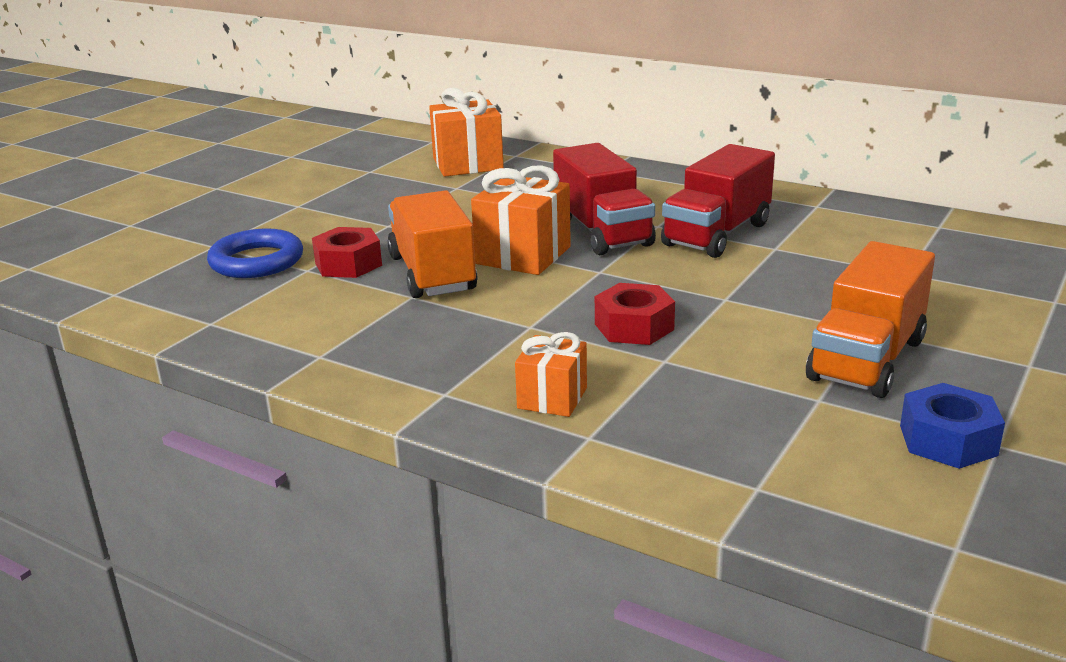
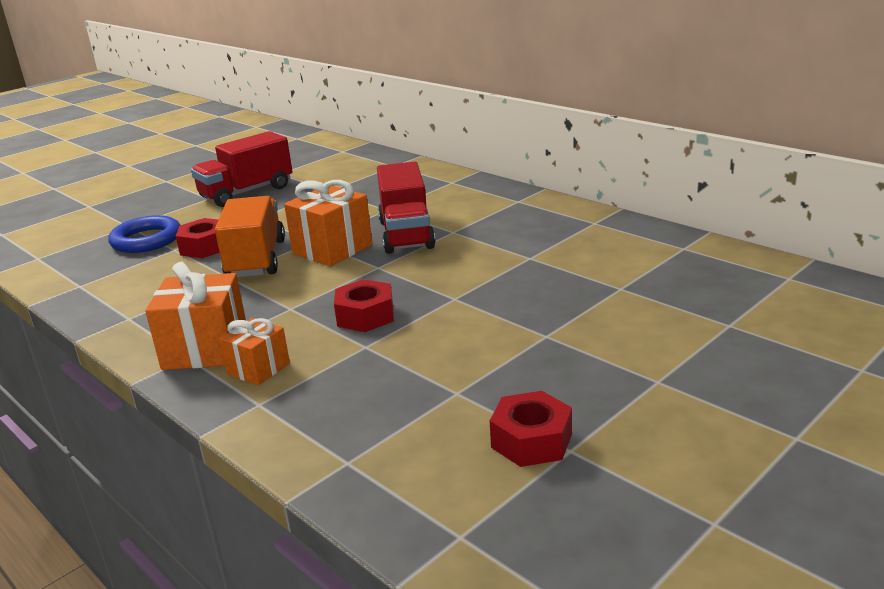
camera: 15 degrees right, 0 degrees up
(468, 164) = (353, 171): orange gift -> orange gift (205, 349)
(716, 234) = (492, 242): red truck -> red truck (246, 192)
(866, 359) = (523, 362): orange truck -> none
(948, 440) = (531, 440): blue nut -> red nut

